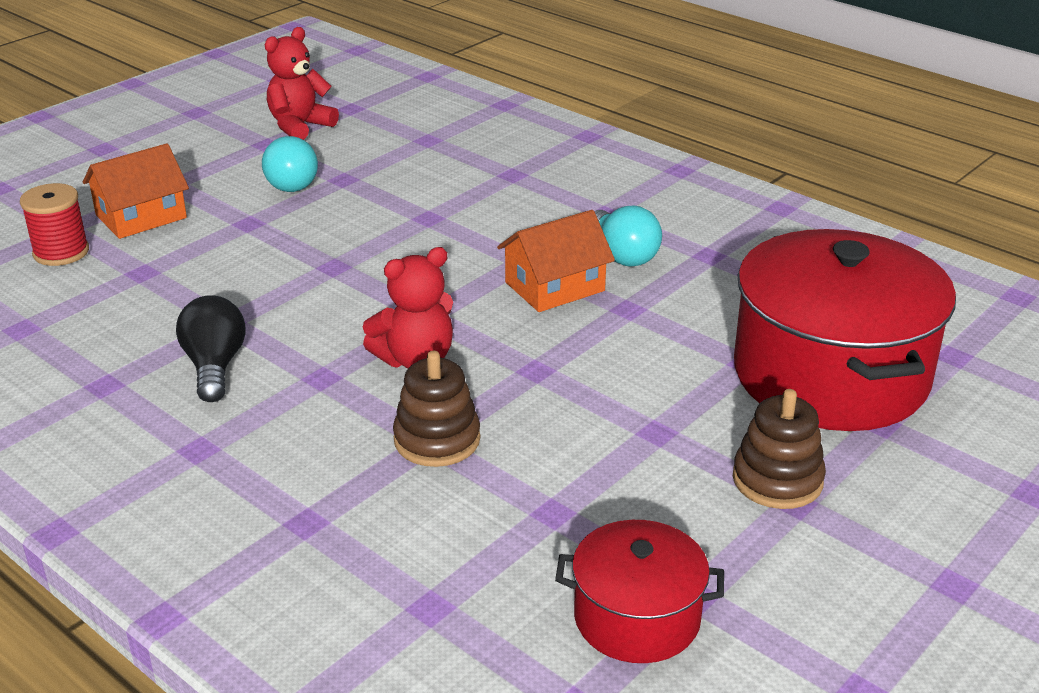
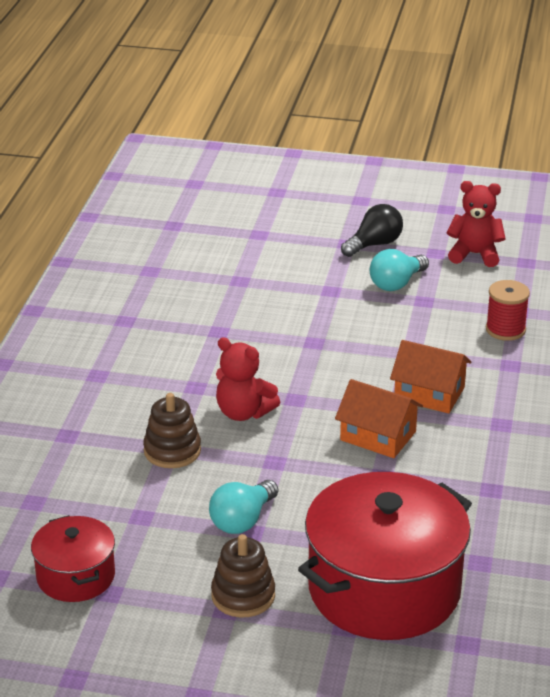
camera: 60 degrees right, 0 degrees up
(61, 252) = (233, 245): red spool -> red spool (505, 329)
(141, 216) = (297, 251): orange house -> orange house (429, 393)
(214, 366) = (172, 347): black light bulb -> black light bulb (374, 244)
(623, 255) = (449, 451): turquoise light bulb -> turquoise light bulb (242, 520)

